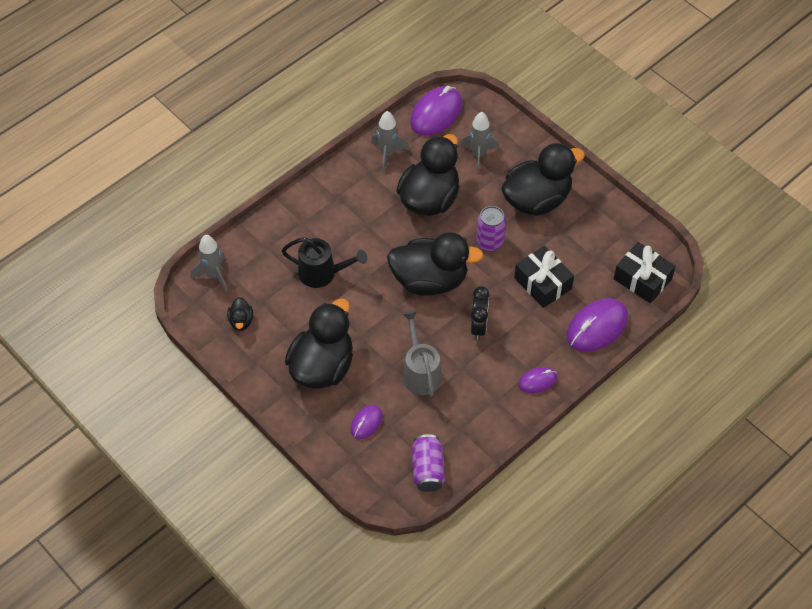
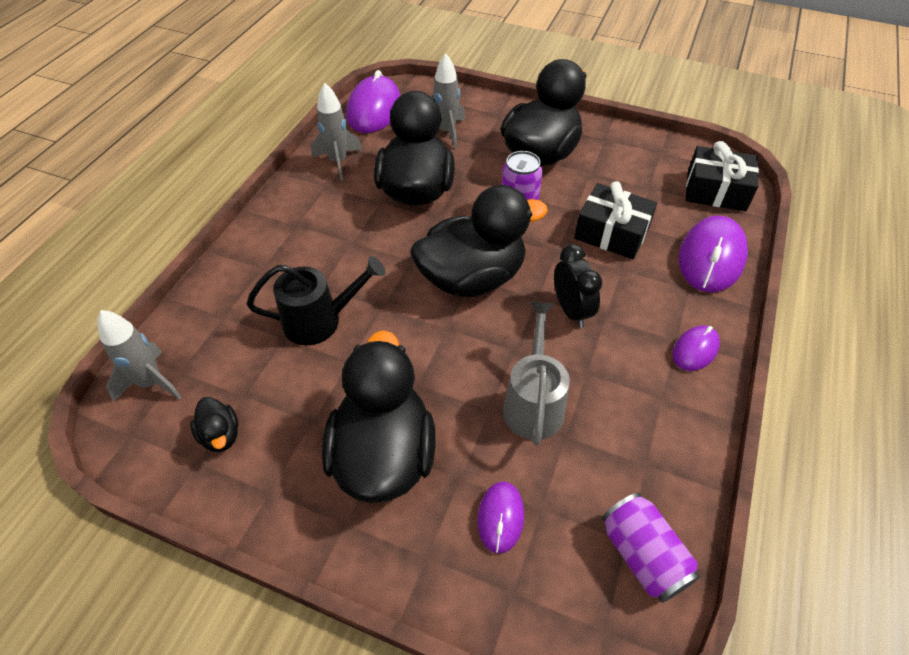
camera: 25 degrees left, 5 degrees down
(420, 372) = (533, 402): grey watering can -> grey watering can turned 45 degrees clockwise

